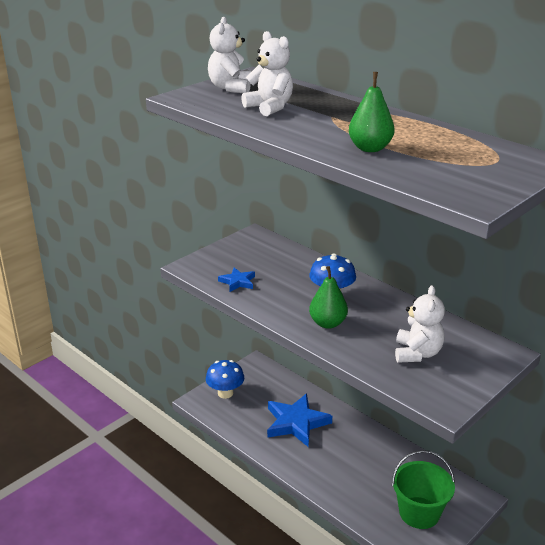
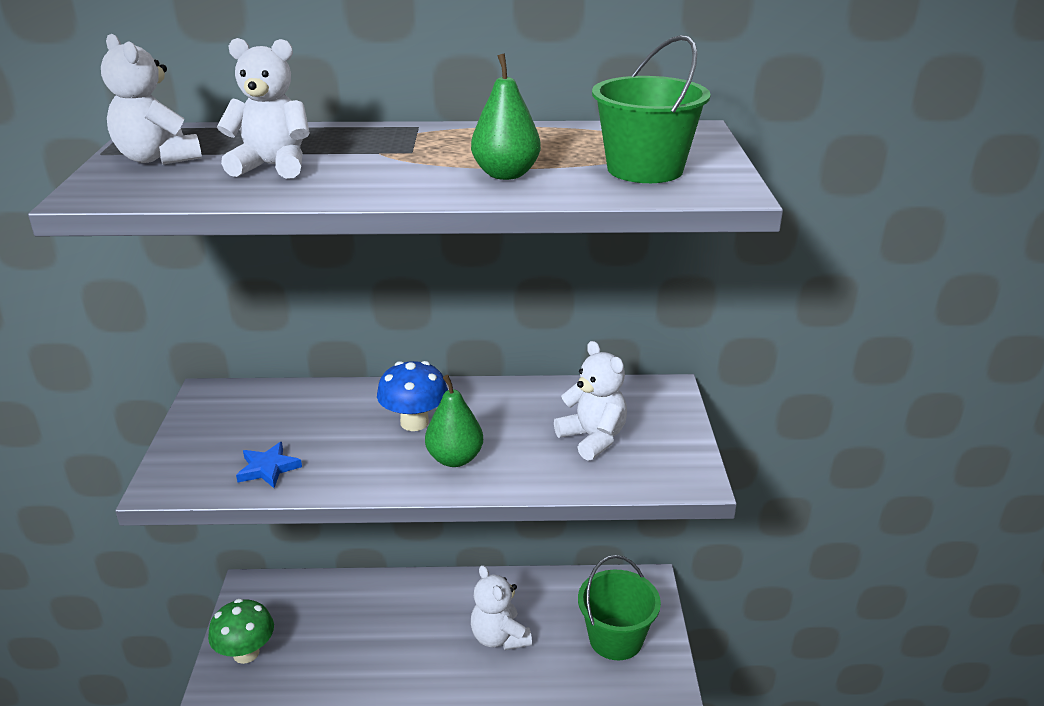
camera: 45 degrees left, 0 degrees up
(225, 393) = (246, 653): blue mushroom -> green mushroom
(296, 423) = (381, 630): blue star -> none
(353, 467) = (499, 637): none -> white teddy bear
(454, 172) = (645, 169): none -> green bucket

